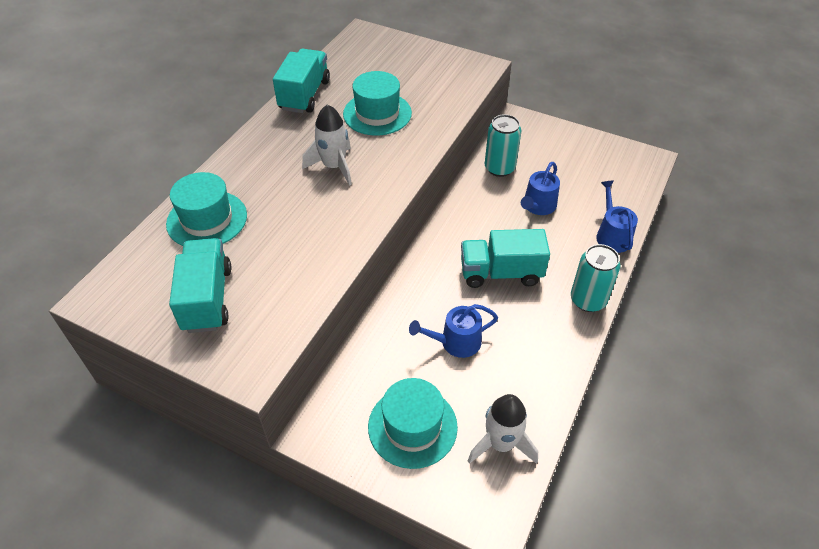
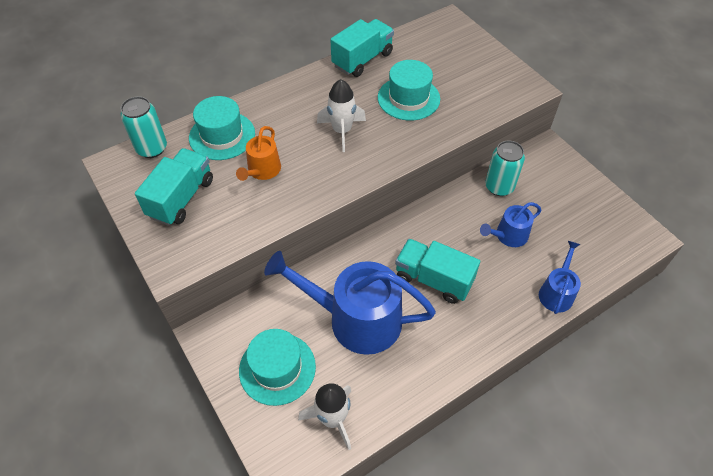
camera: 30 degrees right, 5 degrees up
(278, 235) = (262, 170): none -> orange watering can
(456, 342) = (356, 319): blue watering can -> blue watering can, size x2.00
(588, 300) = (491, 339): turquoise can -> turquoise can (152, 148)

